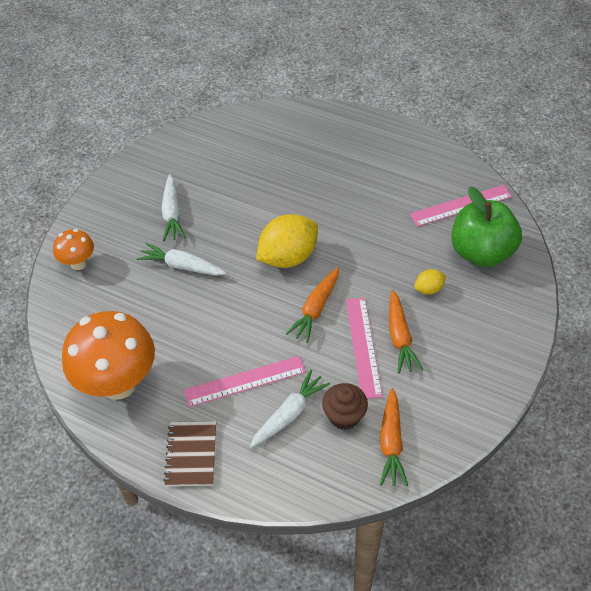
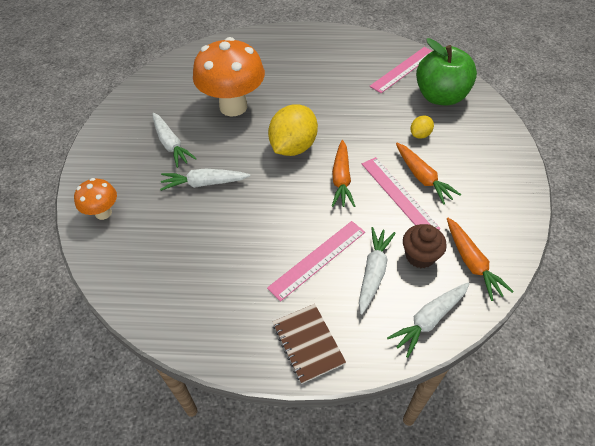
camera: 25 degrees left, 0 degrees up
(118, 383) = (201, 306): orange mushroom -> orange mushroom (233, 106)
(313, 479) = (429, 320): none -> white carrot

